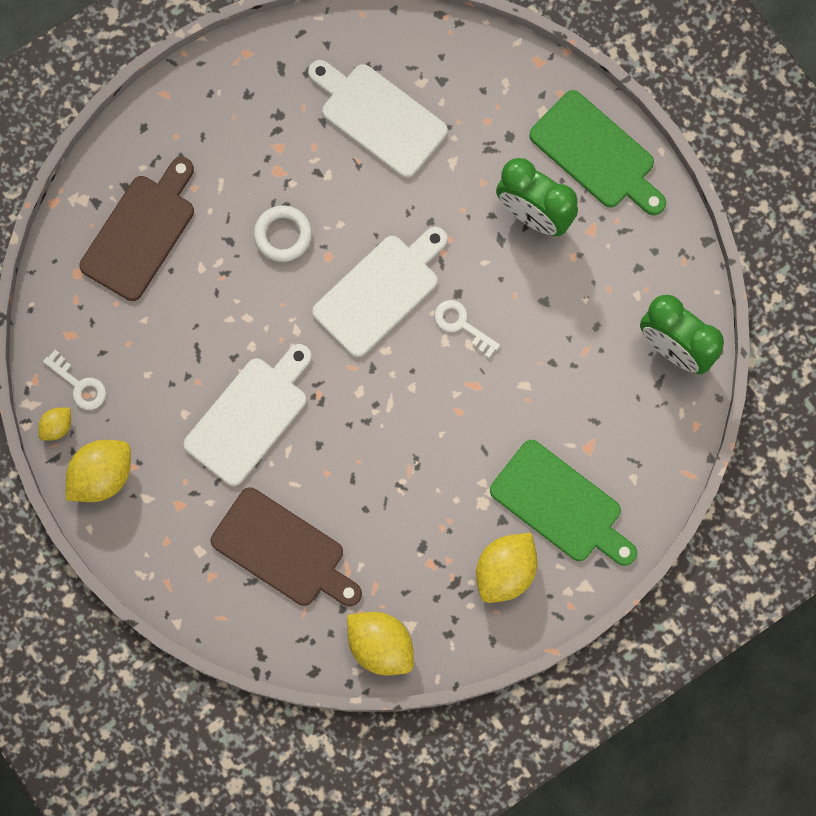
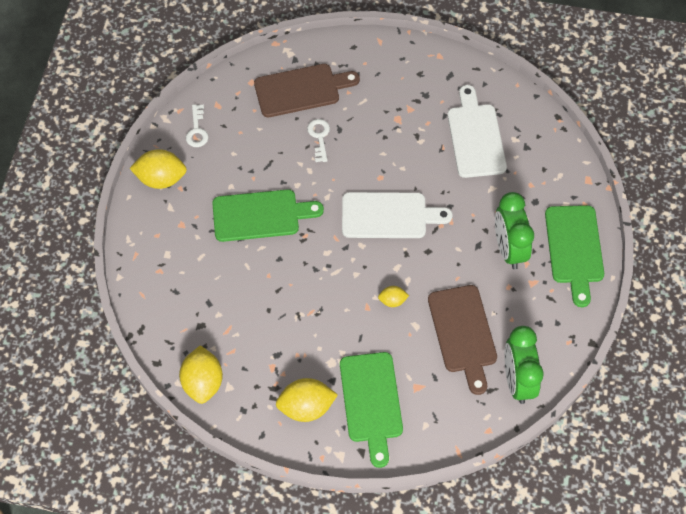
camera: 45 degrees right, 15 degrees down
(57, 426) = (166, 139): yellow lemon -> yellow lemon (392, 301)
(250, 416) = (260, 215): white cutting board -> green cutting board
(283, 235) = (368, 149): white ring -> none
(283, 551) = (206, 291): brown cutting board -> brown cutting board (463, 333)
(462, 325) = (414, 267): white key -> white key (319, 137)

